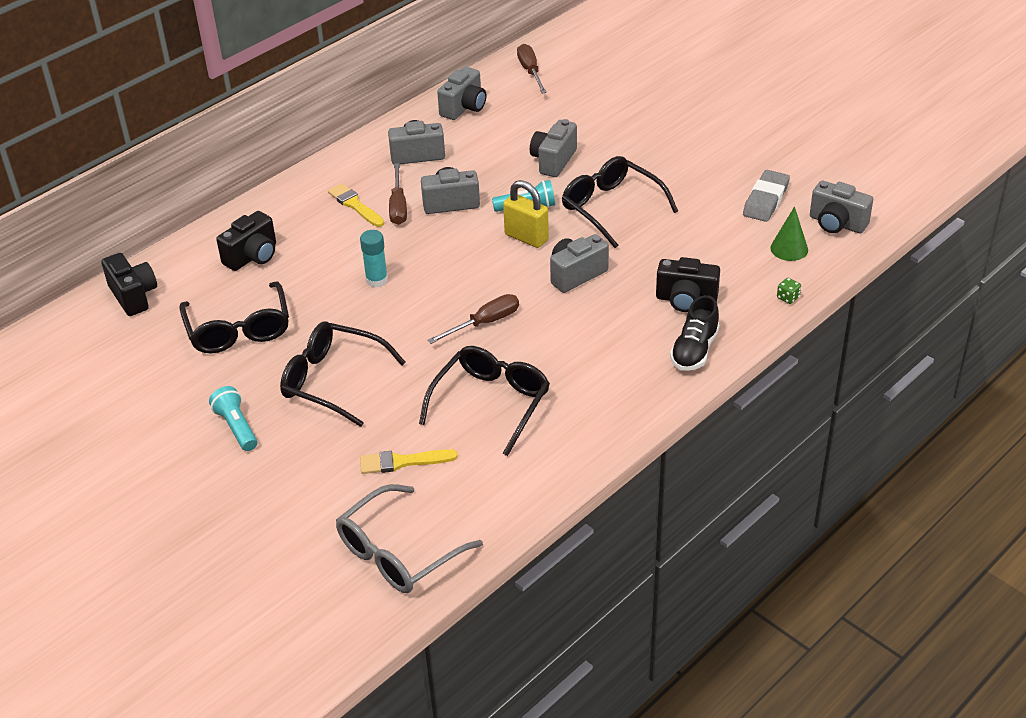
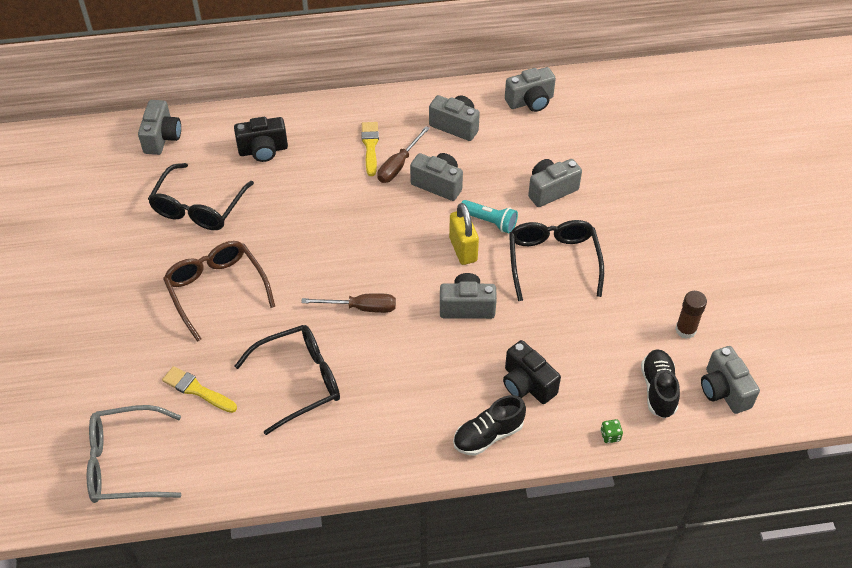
camera: 35 degrees right, 10 degrees up
(133, 296) = (162, 138): black camera -> grey camera
(236, 427) = (125, 288): turquoise flashlight -> none
(332, 381) = (216, 290): black glasses -> brown glasses
(376, 280) = (324, 222): turquoise glue stick -> none
(530, 71) = (614, 95): brown screwdriver -> none
(765, 200) = (685, 330): grey eraser -> brown glue stick
(789, 249) = (658, 389): green cone -> black shoe

